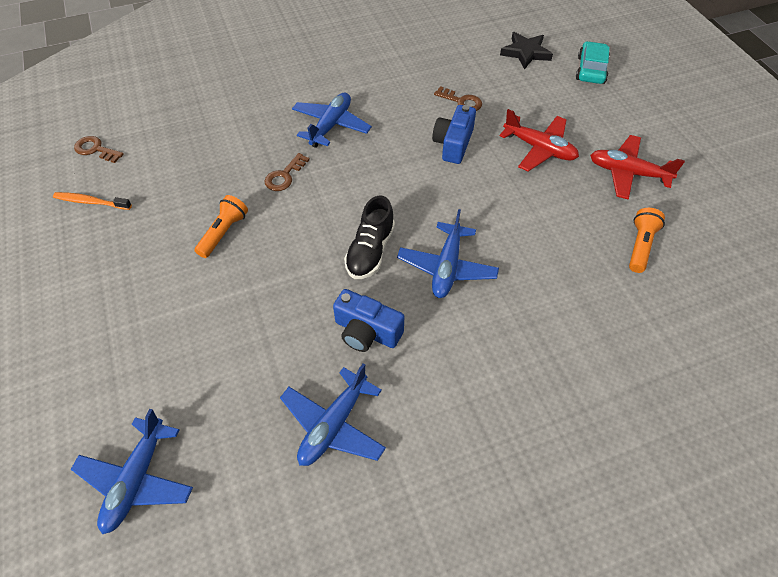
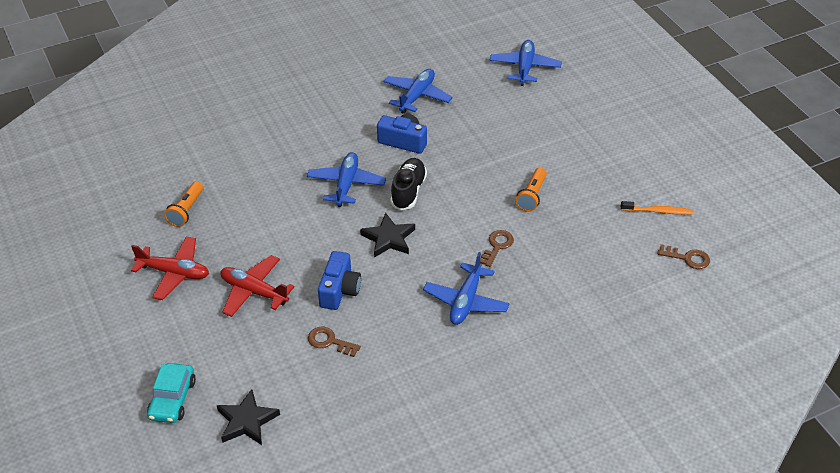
camera: 175 degrees right, 10 degrees down
(400, 193) = (388, 238): none -> black star

